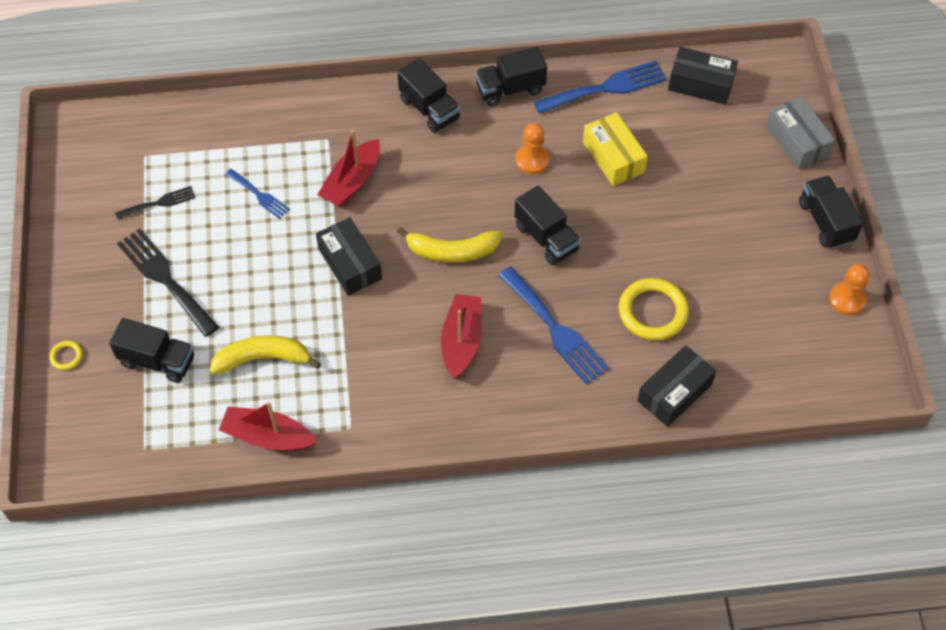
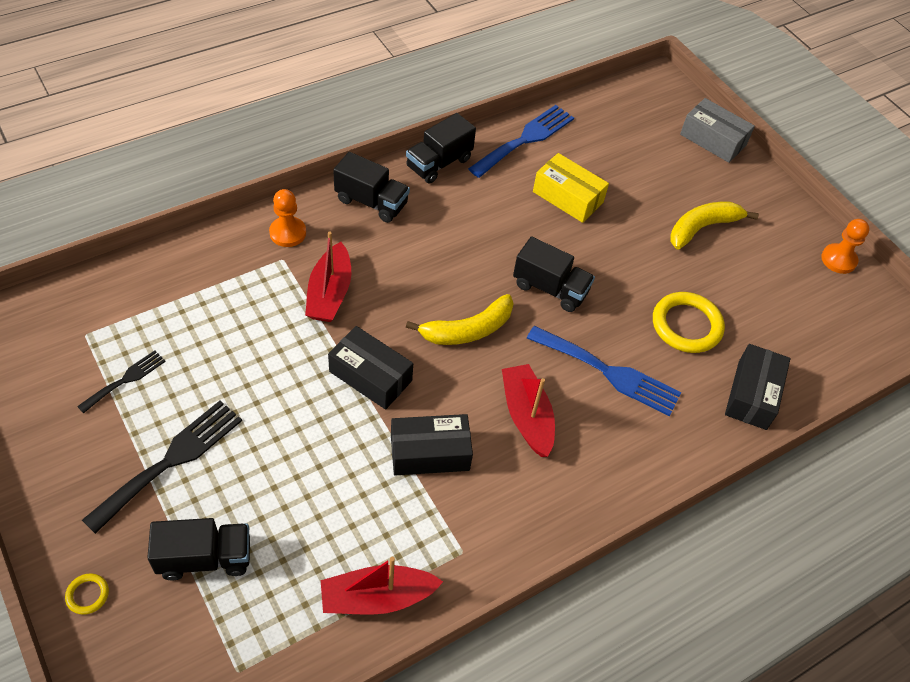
camera: 30 degrees left, 5 degrees down
(165, 279) = (171, 460): black fork -> black fork turned 105 degrees clockwise
(259, 195) = (237, 336): blue fork -> none
(263, 358) = (327, 510): yellow banana -> yellow banana (702, 228)
(532, 160) = (495, 221): orange pawn -> orange pawn (288, 233)
(701, 84) = (605, 115): black box -> black box (430, 453)
(825, 222) = (778, 200): black truck -> none

